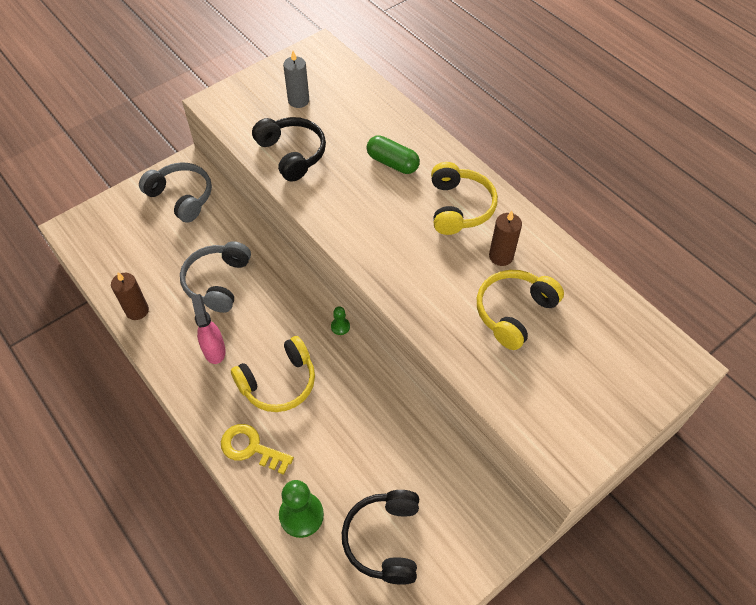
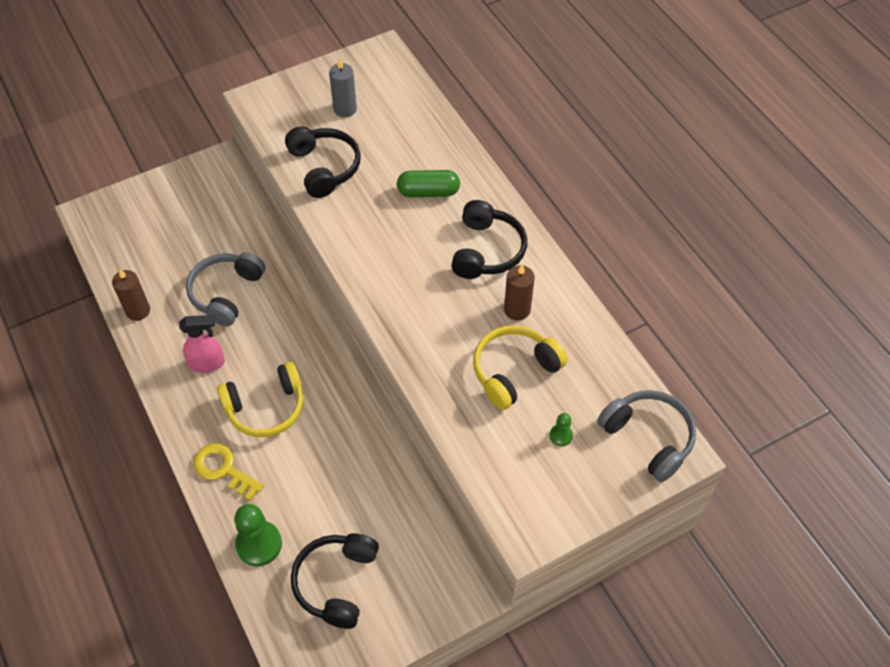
camera: 10 degrees right, 0 degrees up
(181, 197) = (207, 196): grey headphones -> grey headphones (648, 438)
(214, 350) = (207, 363): pink spray bottle -> pink spray bottle turned 90 degrees clockwise
(340, 326) = (343, 359): green pawn -> green pawn (560, 435)
(392, 163) = (428, 192): green capsule -> green capsule turned 45 degrees counterclockwise
(459, 207) = (486, 250): yellow headphones -> black headphones

